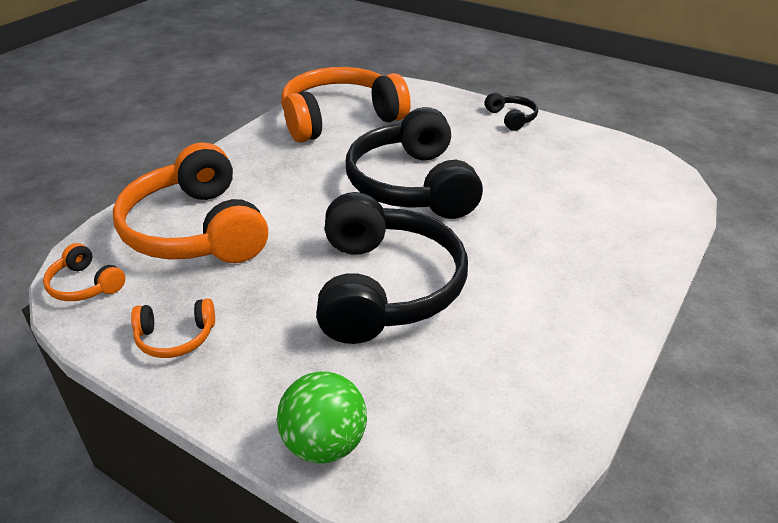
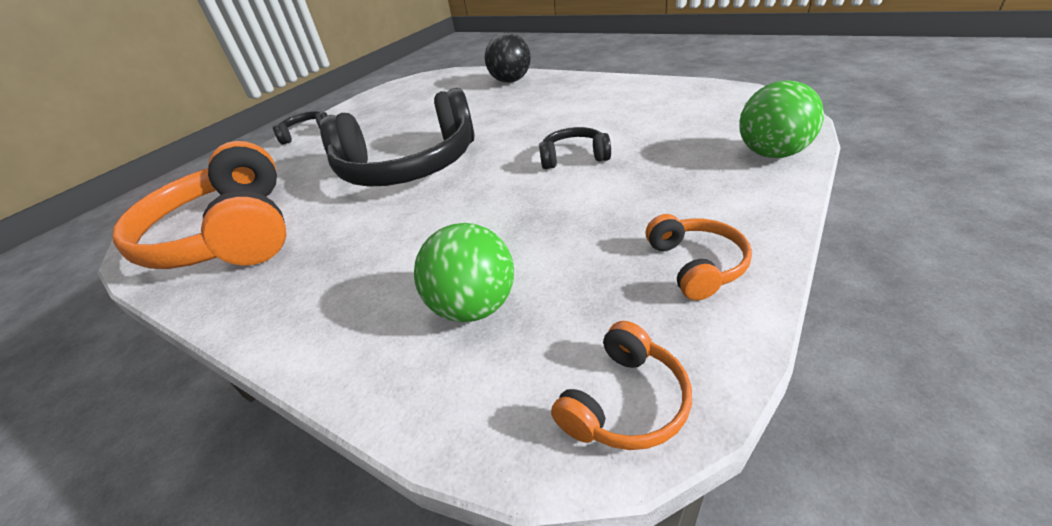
camera: 85 degrees left, 0 degrees up
(196, 230) = (474, 307): orange headphones -> green ball
(385, 287) = (574, 157): black headphones -> black headphones, size x0.44
(637, 246) = (511, 81): none -> black ball

